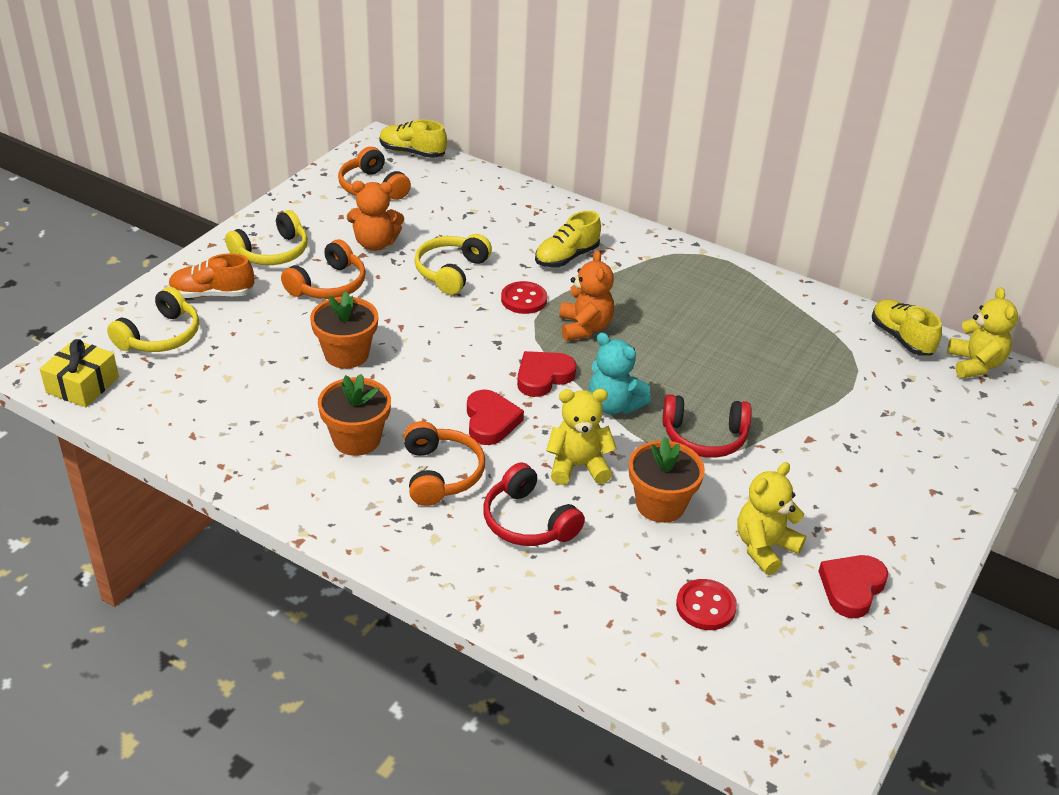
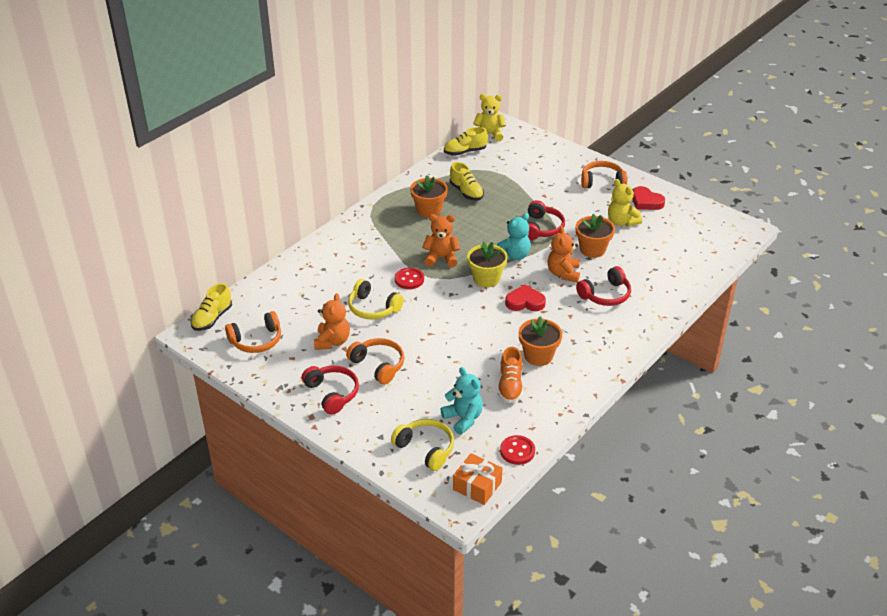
camera: 80 degrees left, 0 degrees up
(82, 385) = (477, 486): yellow gift -> orange gift
(212, 294) = (379, 424): orange shoe -> orange shoe (510, 386)
(216, 366) = (463, 419): none -> turquoise teddy bear
(272, 252) = (332, 393): yellow headphones -> red headphones
(346, 354) = (456, 358): orange flower pot -> orange flower pot (429, 210)
(441, 474) = (569, 324): orange headphones -> orange headphones (602, 181)
(543, 377) = (486, 279): red heart -> yellow flower pot
(566, 257) = (366, 258): yellow shoe -> yellow shoe (466, 192)
(578, 466) = (563, 273): yellow teddy bear -> orange teddy bear
(705, 606) = (660, 245): red button -> red button (517, 451)

